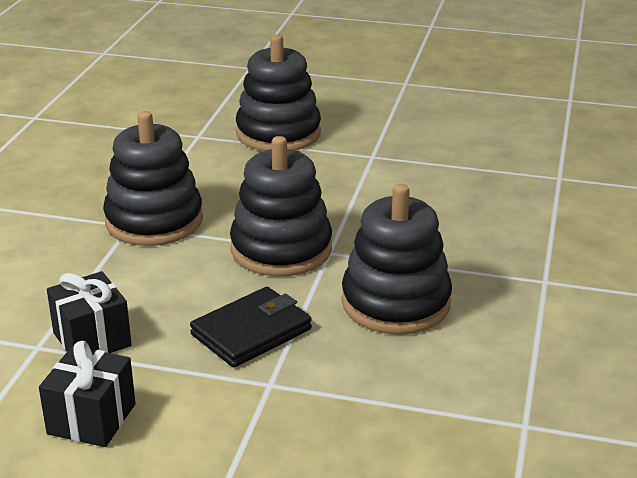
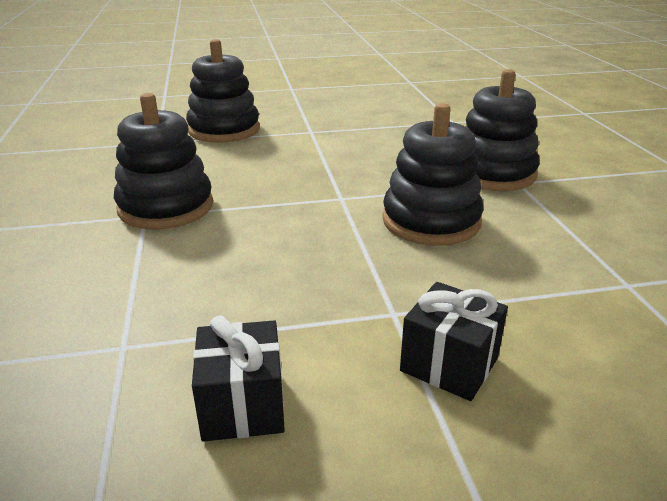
camera: 25 degrees left, 0 degrees up
(92, 339) = (180, 322): black gift -> black gift (449, 364)
(251, 332) = (334, 273): black wallet -> none
(281, 249) = (299, 204): black stacking toy -> black stacking toy (493, 173)

